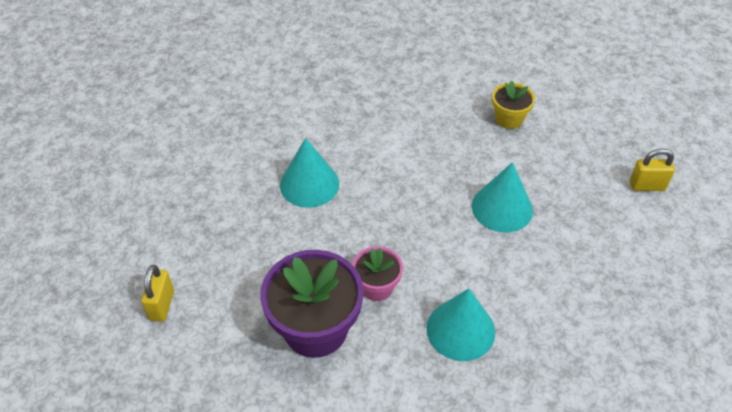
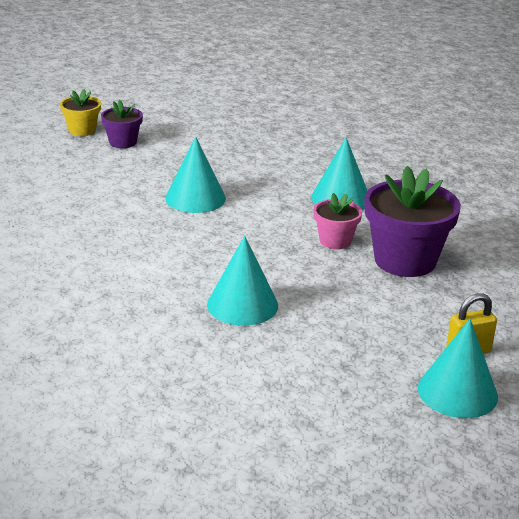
camera: 115 degrees left, 20 degrees down
(124, 271) = (457, 392): none -> turquoise cone
(509, 119) = (68, 209): yellow flower pot -> yellow flower pot (82, 130)
(646, 186) = (123, 142): yellow padlock -> purple flower pot

